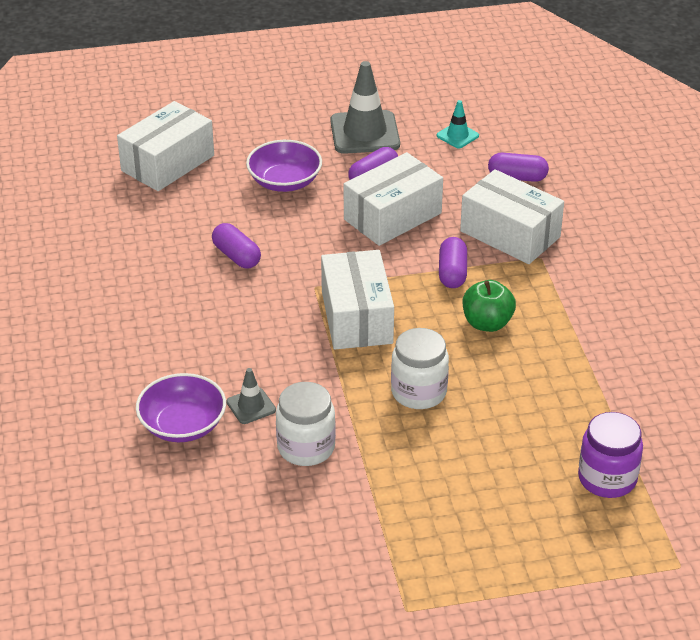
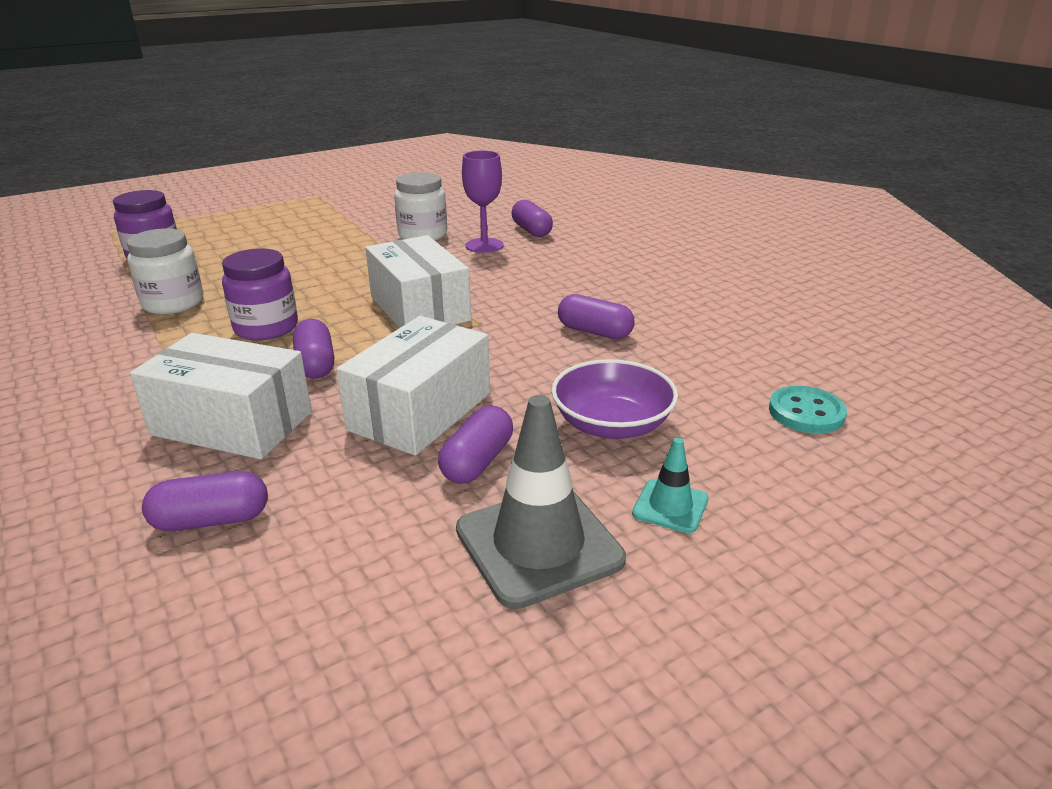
camera: 160 degrees right, 10 degrees down
(168, 163) = (806, 412): white box -> turquoise button
(183, 425) = (531, 230): purple bowl -> purple capsule
(251, 406) = (484, 245): grey traffic cone -> purple goblet
(418, 392) = (334, 273): white jar -> white jar (173, 303)
(457, 136) = (342, 588): turquoise traffic cone -> turquoise traffic cone (670, 506)
(487, 323) = (266, 328): green apple -> purple jar

